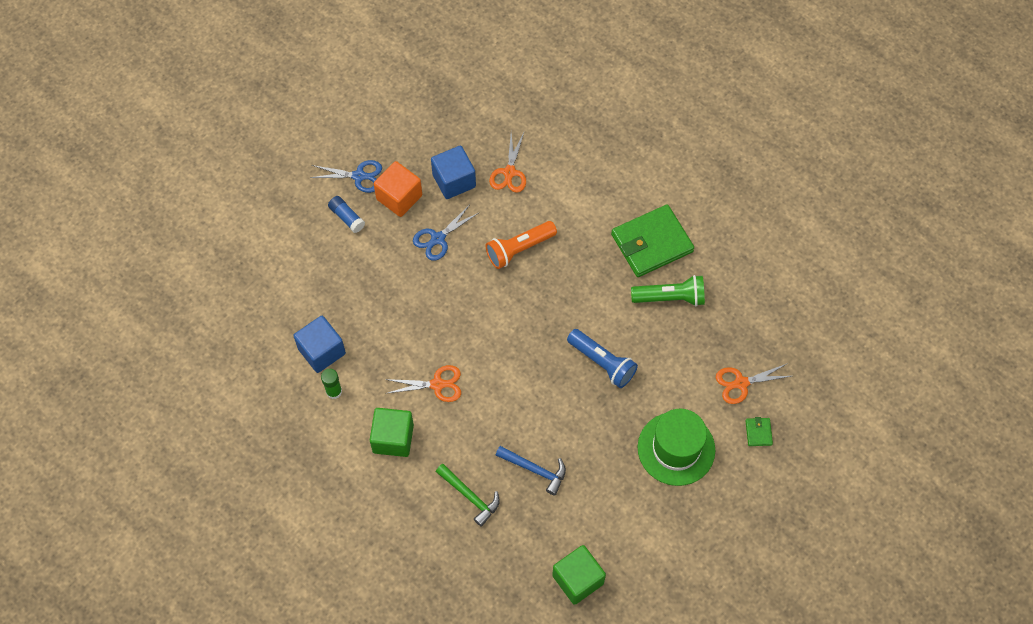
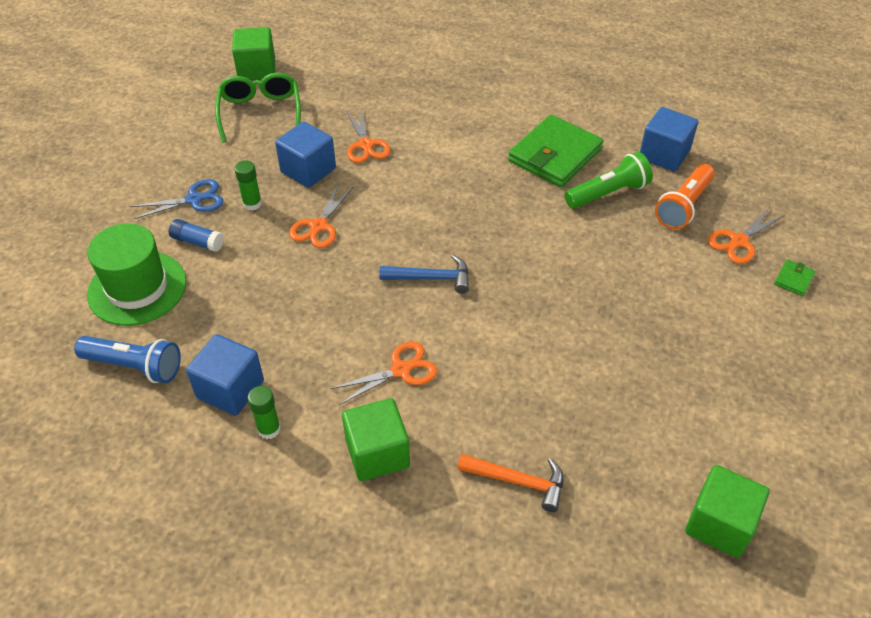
camera: 25 degrees left, 15 degrees down
(399, 197) = (252, 204): orange cube -> green glue stick
(438, 239) = (319, 226): blue scissors -> orange scissors
(443, 105) = (260, 113): none -> green glasses
(460, 54) = (257, 69): none -> green cube
(470, 496) = (518, 481): green hammer -> orange hammer
(519, 249) = (417, 205): orange flashlight -> orange flashlight (683, 206)
(535, 470) = (579, 416): blue hammer -> blue hammer (431, 278)
(602, 363) = (580, 276): blue flashlight -> blue flashlight (135, 366)
(676, 448) = (722, 329): green hat -> green hat (137, 288)
(739, 278) = (664, 155): none -> blue cube
(758, 432) = (794, 279): green wallet -> green wallet turned 60 degrees clockwise

